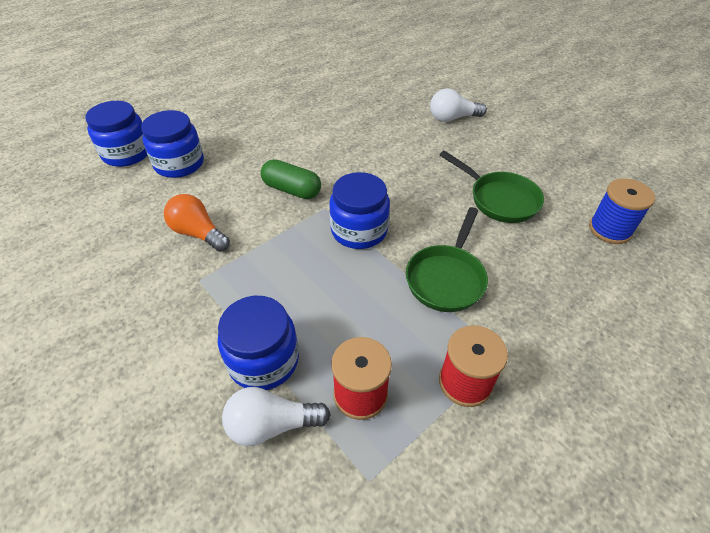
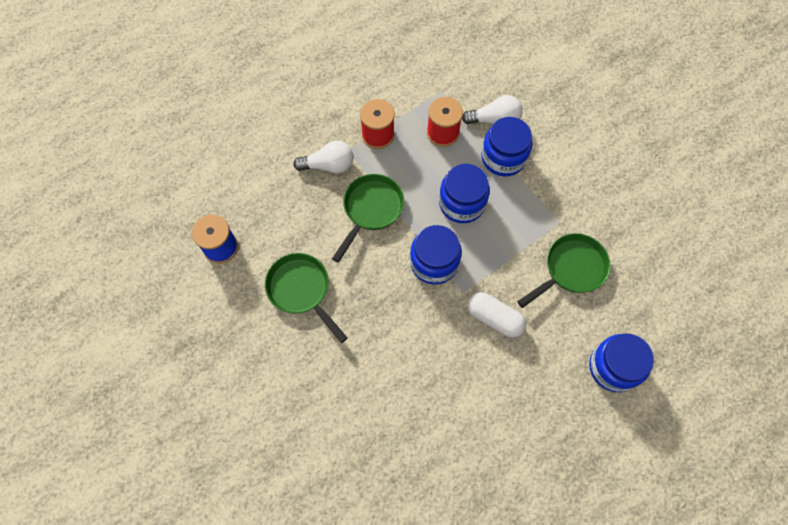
camera: 175 degrees left, 20 degrees up
(127, 153) = (675, 390): blue jar -> blue jar (462, 203)
(198, 233) = (571, 269): orange light bulb -> green pan
(292, 190) = (494, 318): green capsule -> white capsule
(452, 118) = (309, 430): white light bulb -> white light bulb (328, 165)

